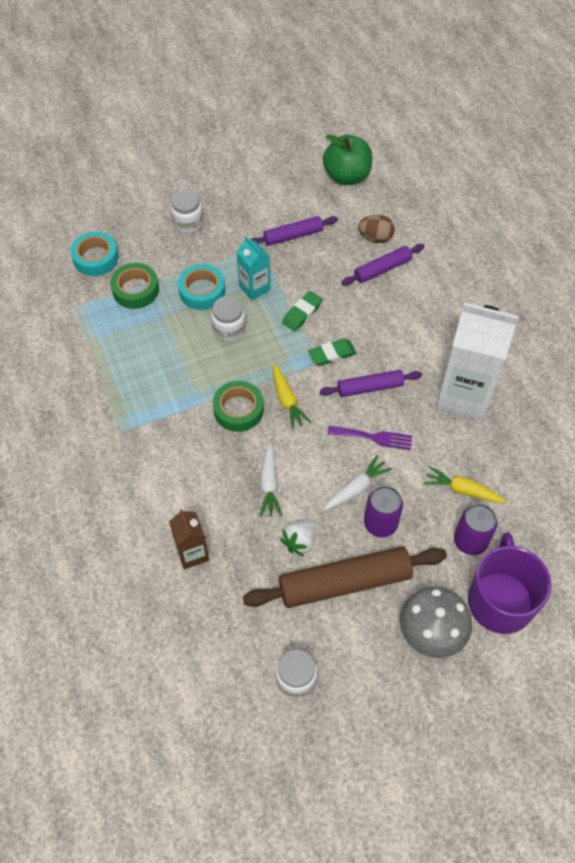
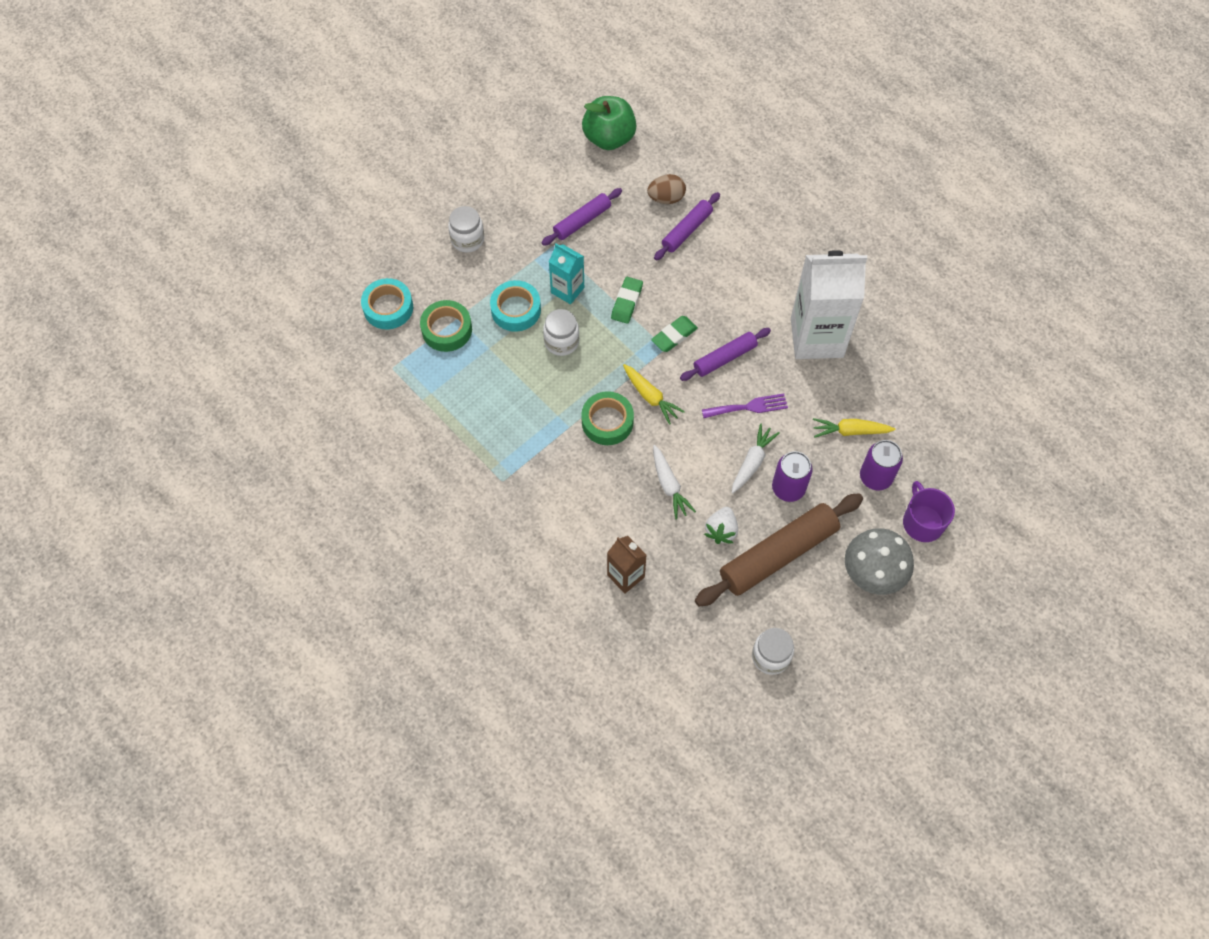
camera: 20 degrees left, 5 degrees up
(500, 600) = (922, 522): purple mug -> purple mug, size x0.65

